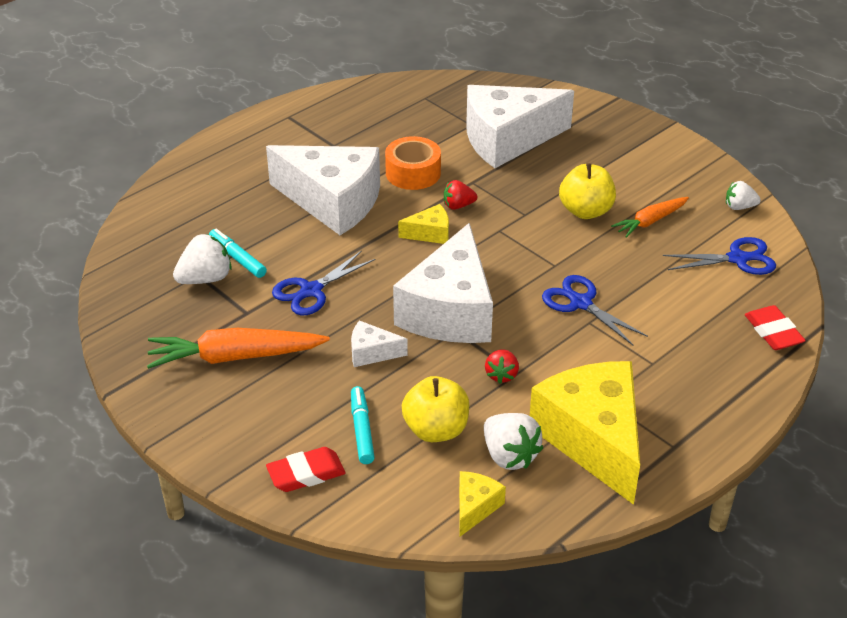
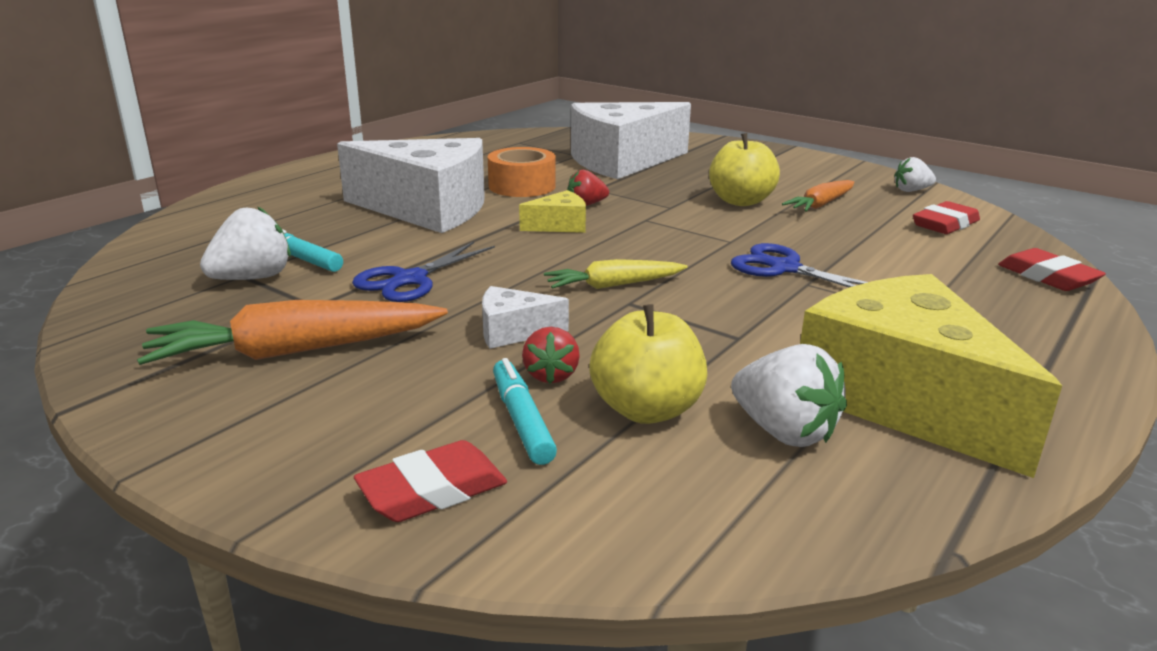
camera: 10 degrees left, 15 degrees down
(450, 311) = (613, 285): white cheese -> yellow carrot
(475, 507) = (765, 511): yellow cheese -> none
(501, 375) = (718, 340): red strawberry -> red strawberry (551, 375)
(737, 259) = (945, 224): blue scissors -> red eraser

